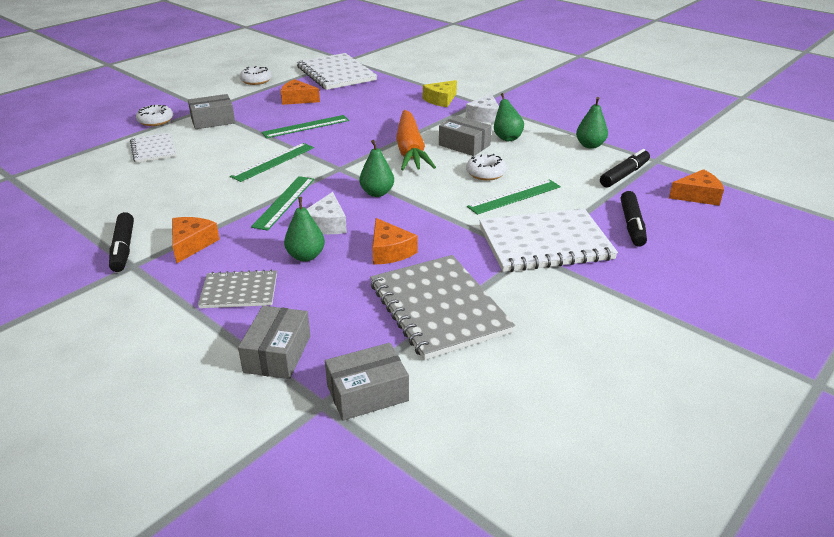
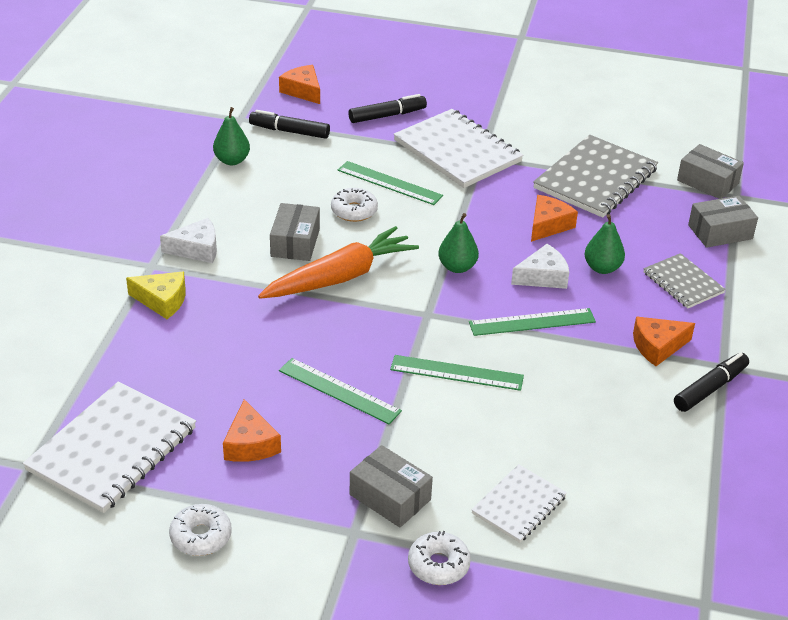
camera: 120 degrees left, 5 degrees up
(506, 138) = (252, 218): green pear -> none

